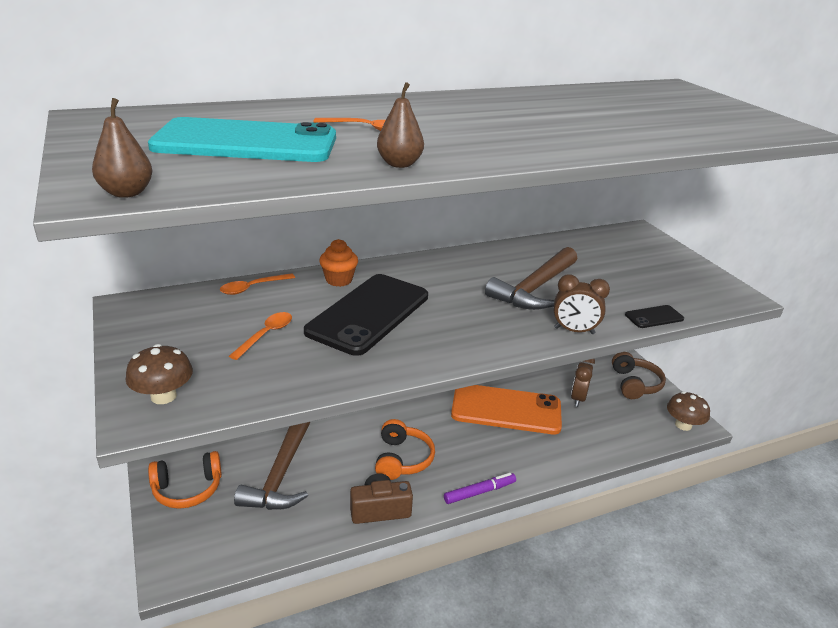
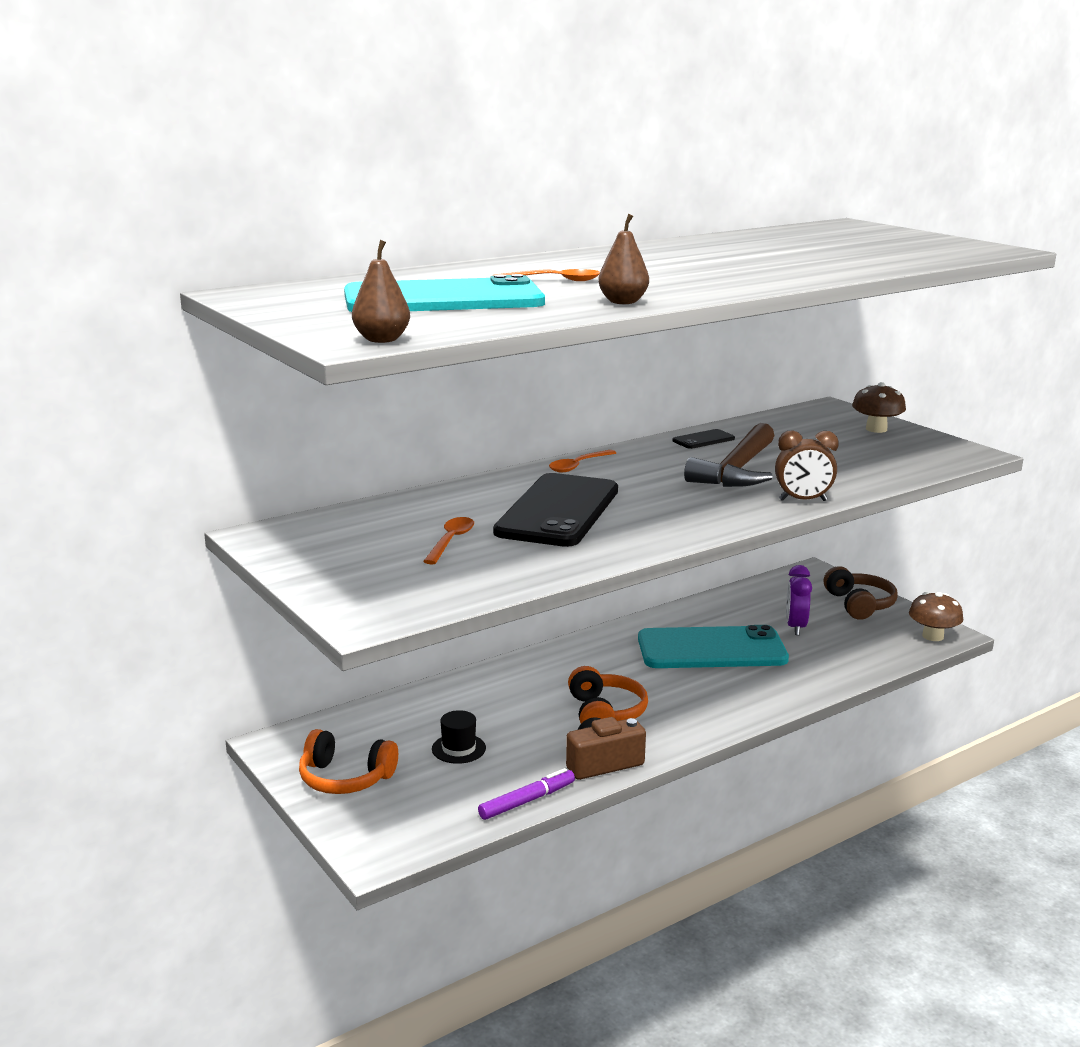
camera: 10 degrees left, 10 degrees down
(163, 396) = (375, 601): brown mushroom -> brown mushroom (876, 429)
(187, 489) = (345, 778): orange headphones -> orange headphones turned 45 degrees clockwise
(252, 288) = (399, 504): orange spoon -> orange spoon (578, 466)
(281, 475) = (458, 748): brown hammer -> black hat
(339, 280) = (499, 486): orange cupcake -> none
(479, 492) = (716, 731): purple marker -> purple marker (527, 801)
(506, 409) = (711, 649): orange phone -> turquoise phone
(578, 398) = (795, 627): brown clock -> purple clock
(654, 317) = (885, 480): black phone -> black phone (703, 440)

